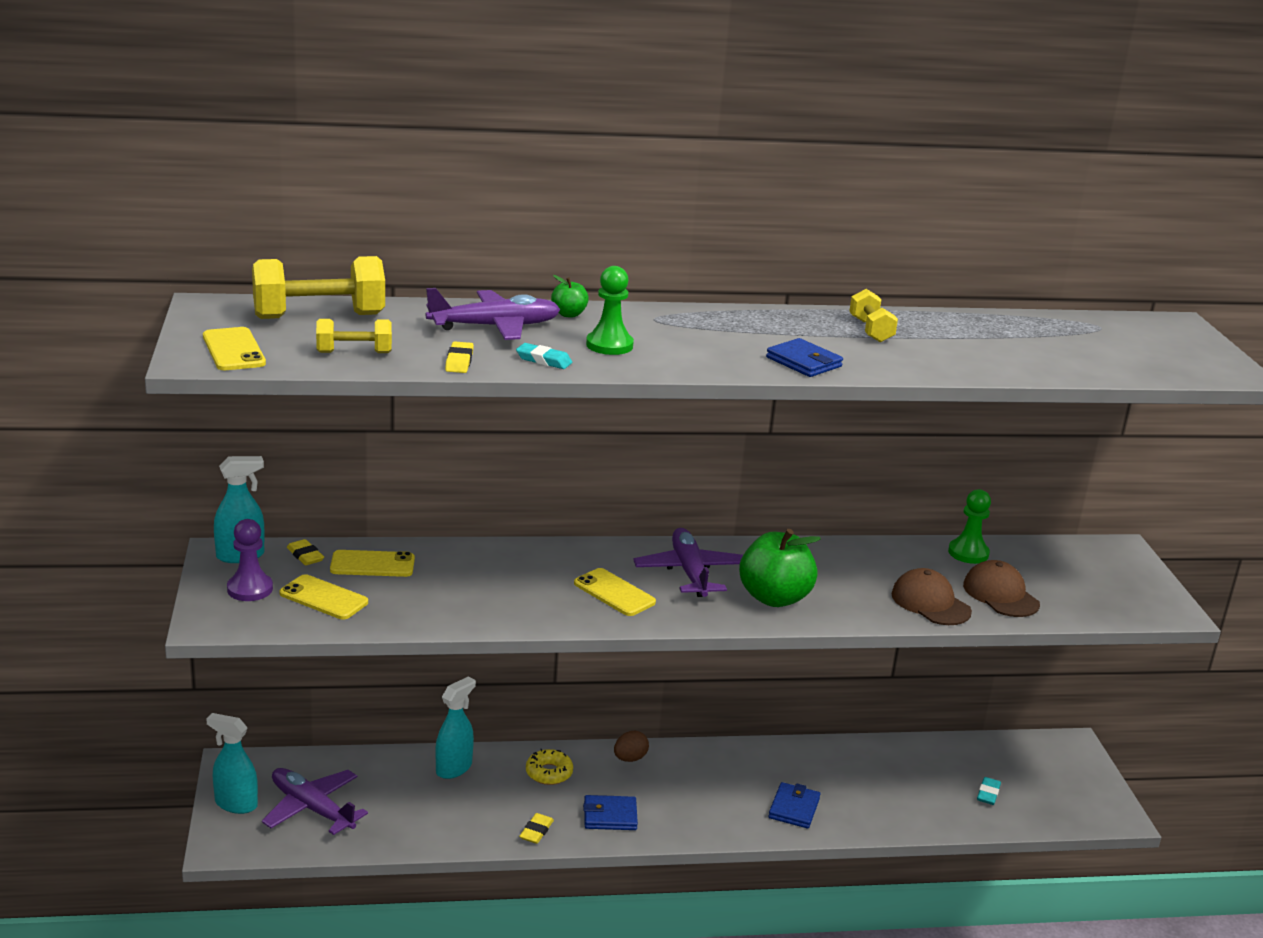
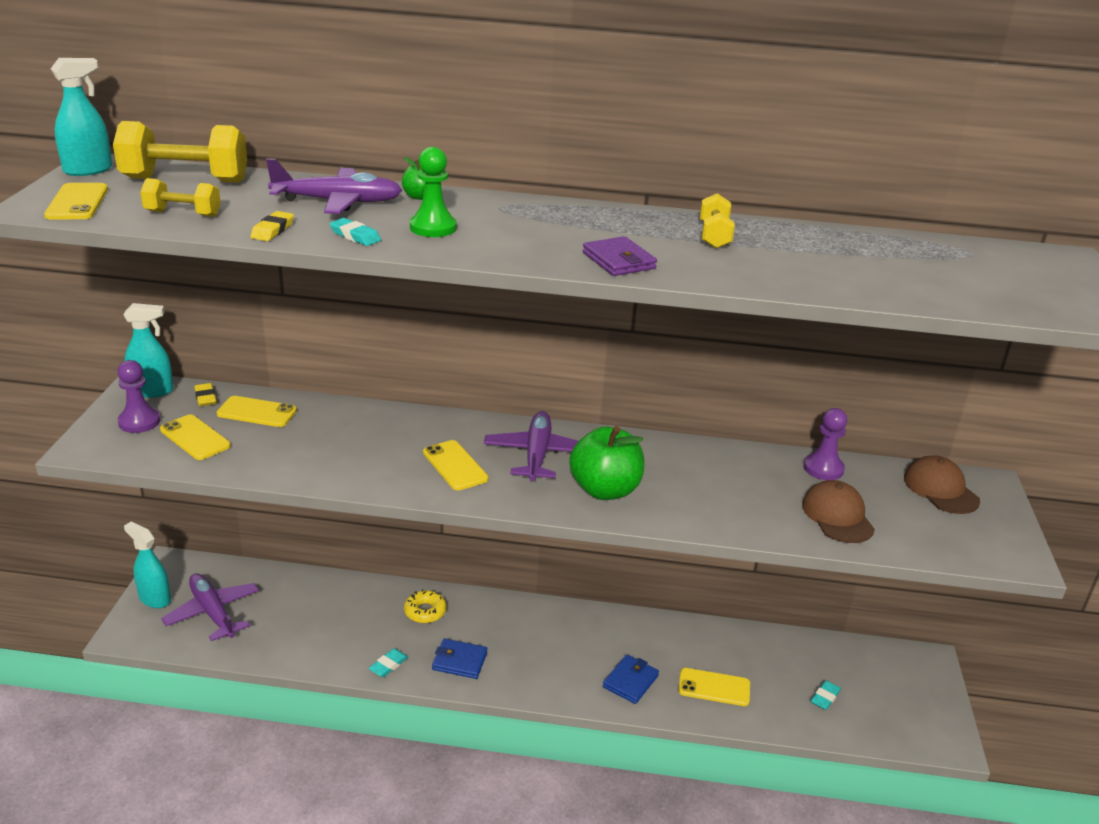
camera: 15 degrees right, 5 degrees up
(454, 768) = (347, 594): turquoise spray bottle -> turquoise spray bottle (88, 170)
(536, 831) = (388, 665): yellow eraser -> turquoise eraser
(630, 758) = (501, 609): brown egg -> none
(803, 362) = (618, 261): blue wallet -> purple wallet
(878, 801) = (714, 687): none -> yellow phone
(930, 603) = (760, 515): brown cap -> brown cap (940, 489)
(968, 553) = (823, 468): green pawn -> purple pawn

